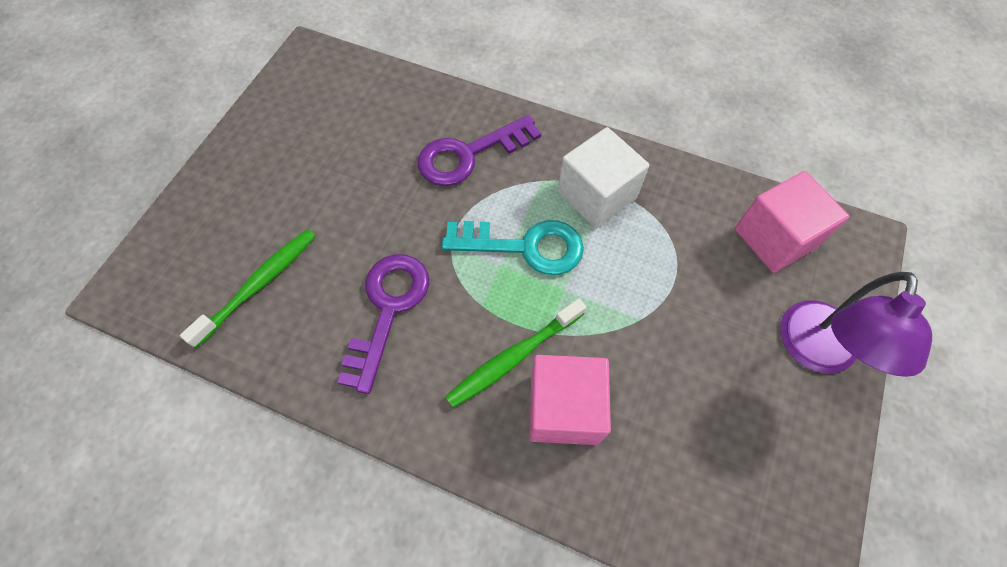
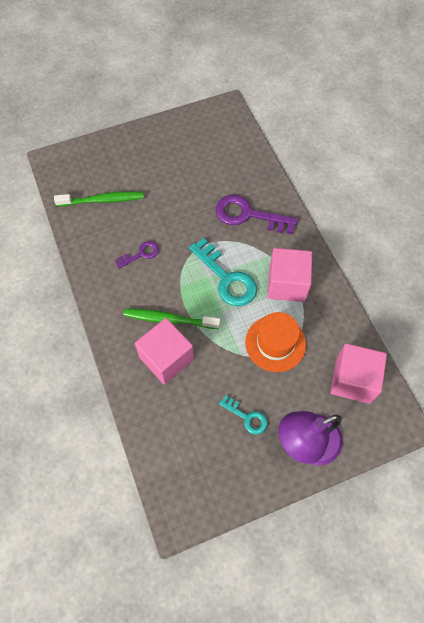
camera: 45 degrees right, 0 degrees up
(388, 309) = (141, 254): purple key -> purple key, size x0.54
(596, 195) = (287, 284): white cube -> pink cube
(659, 271) = (275, 343): none -> orange hat
(728, 385) = (247, 417): none -> turquoise key

